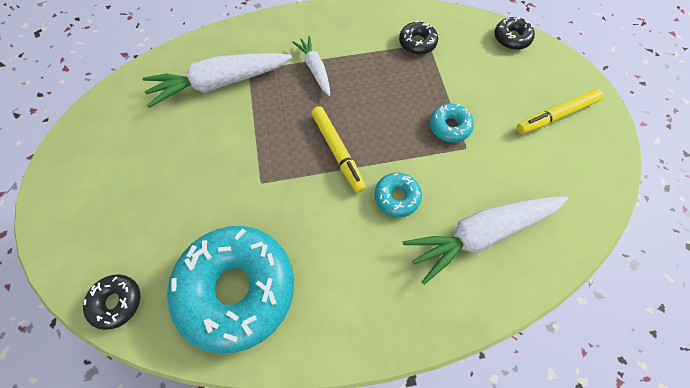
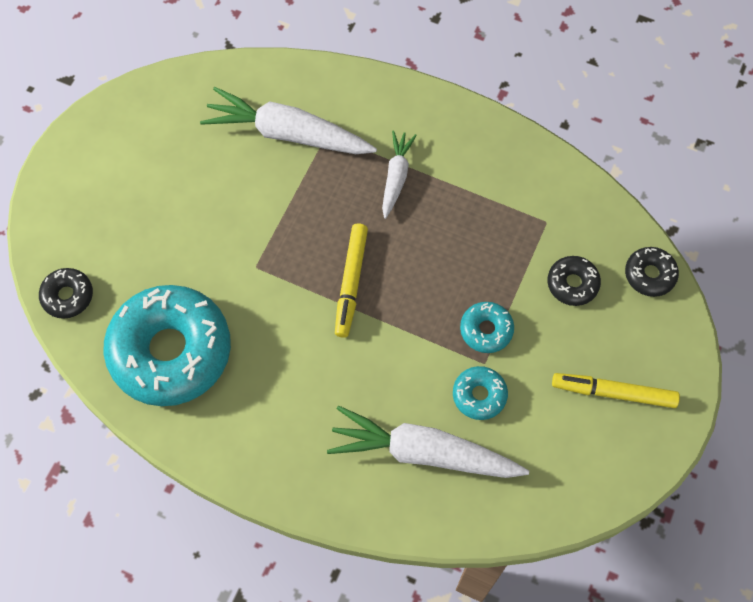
camera: 35 degrees right, 0 degrees up
(397, 197) = (372, 365): turquoise donut -> turquoise donut (479, 395)
(417, 43) = (533, 213): black donut -> black donut (572, 284)

